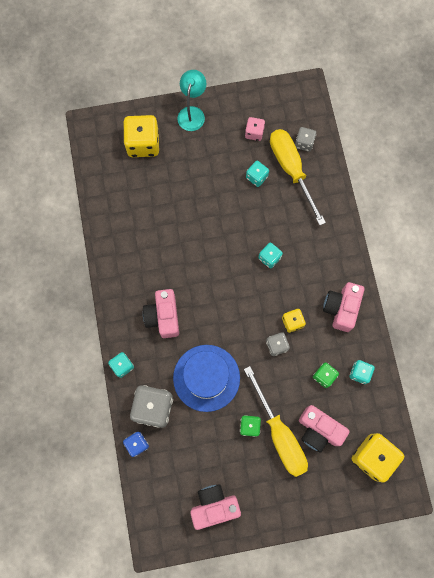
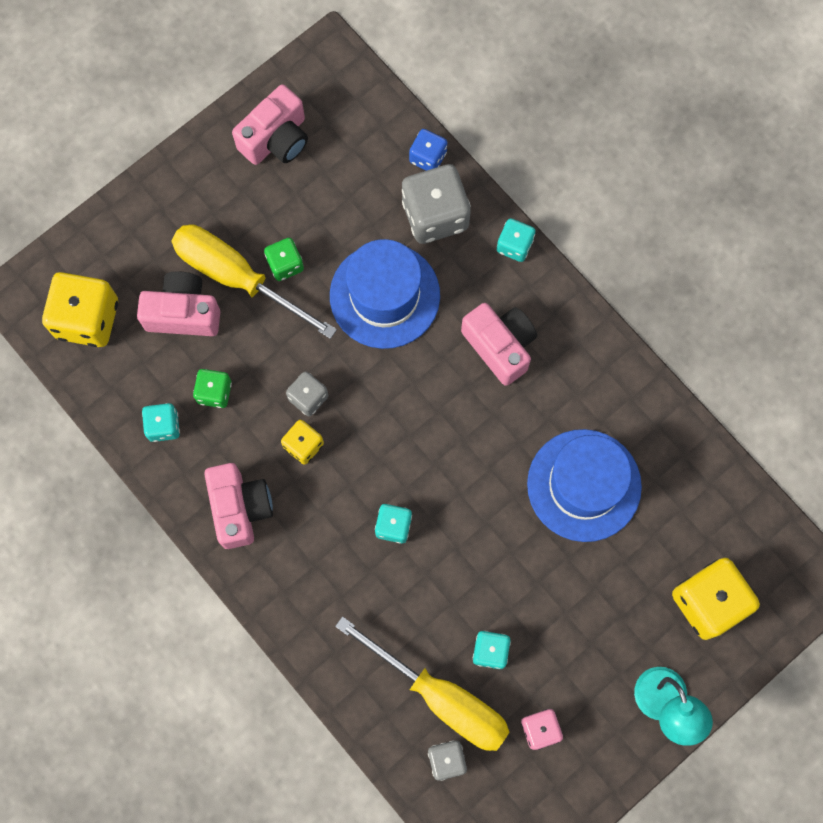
camera: 150 degrees right, 0 degrees up
(166, 226) = (584, 485): none -> blue hat

